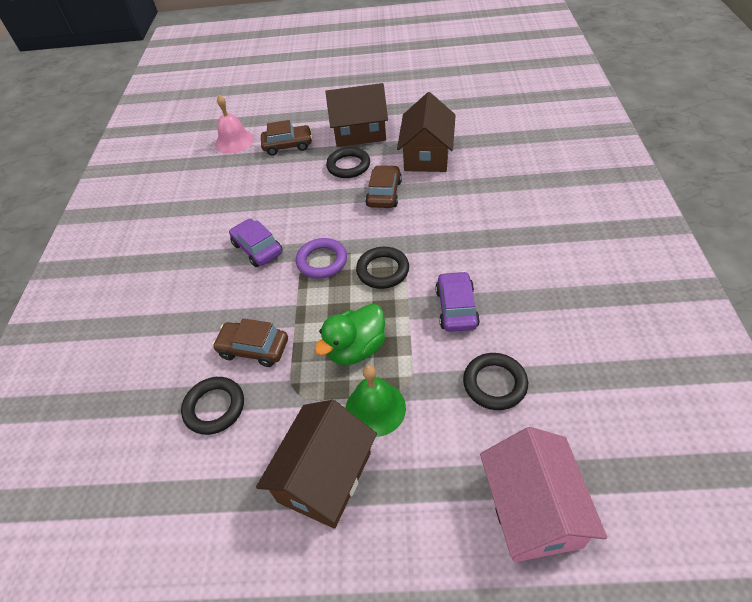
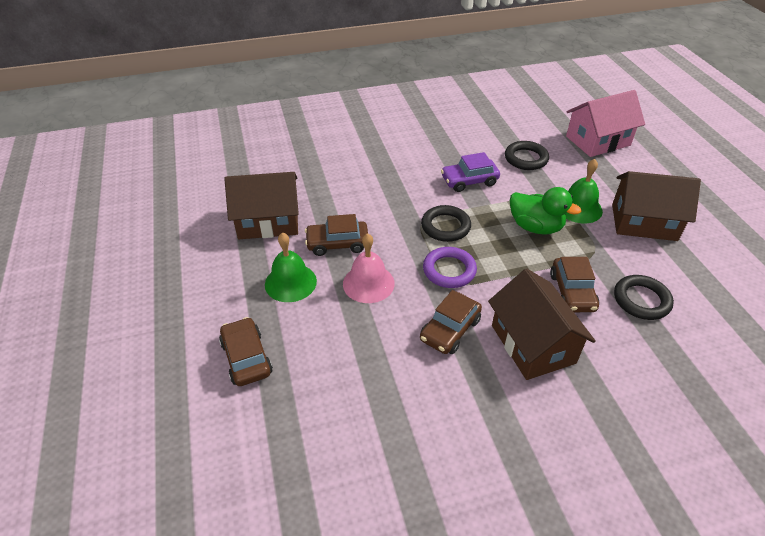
camera: 110 degrees left, 5 degrees down
(234, 141) = (232, 437): pink bell -> pink bell (368, 283)
(257, 248) = (450, 330): purple car -> brown car
(348, 166) = (290, 282): black ring -> green bell
(359, 132) = (219, 286): brown house -> brown house (533, 344)

